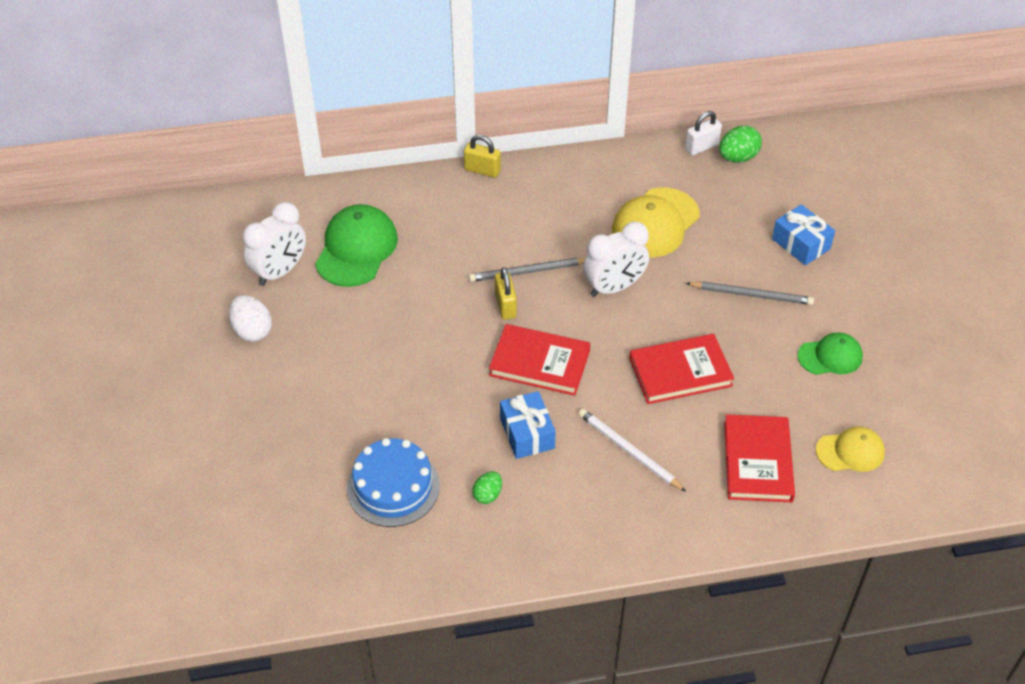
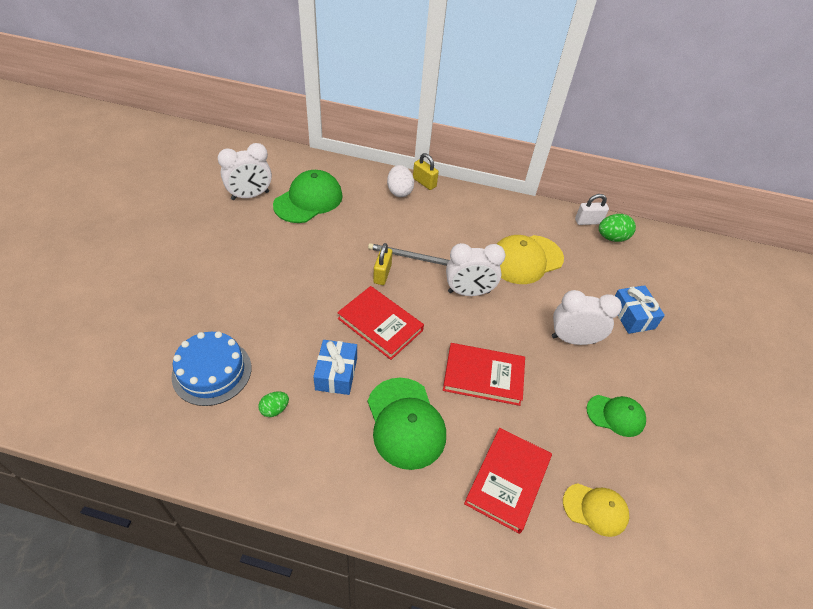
camera: 20 degrees right, 0 degrees up
(252, 330) = (204, 224): white egg -> white egg (399, 191)
(629, 451) = (405, 423): white pencil -> green cap
(752, 295) = (573, 339): grey pencil -> white clock

